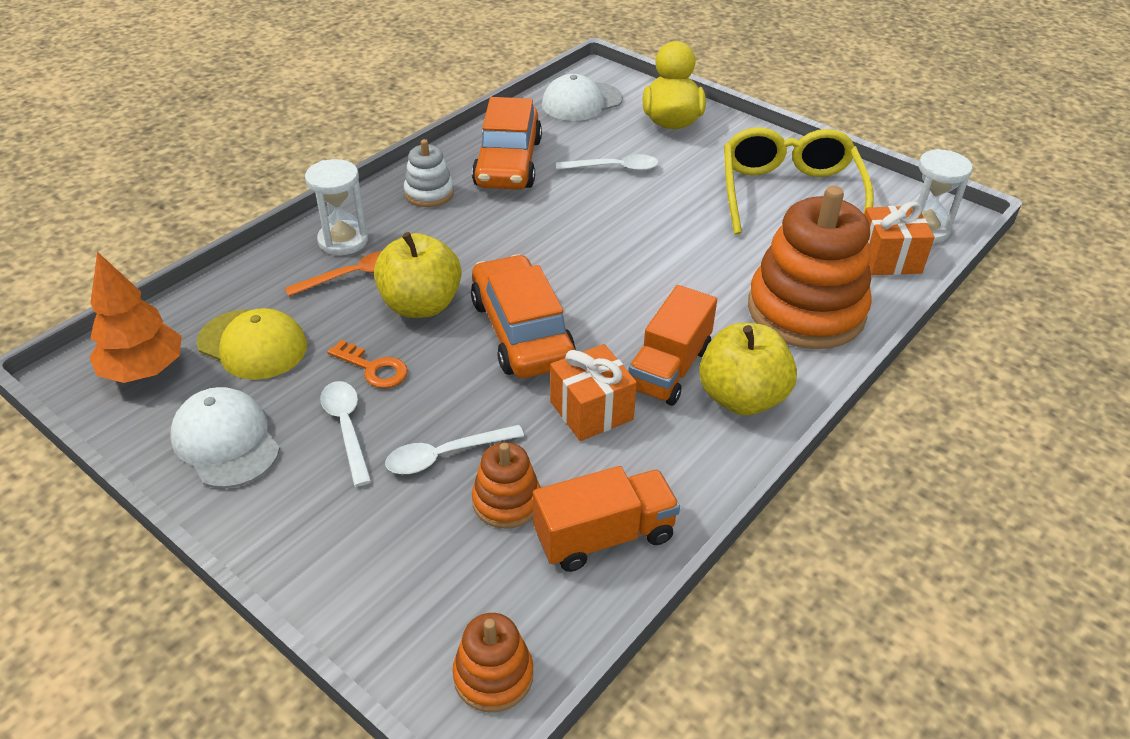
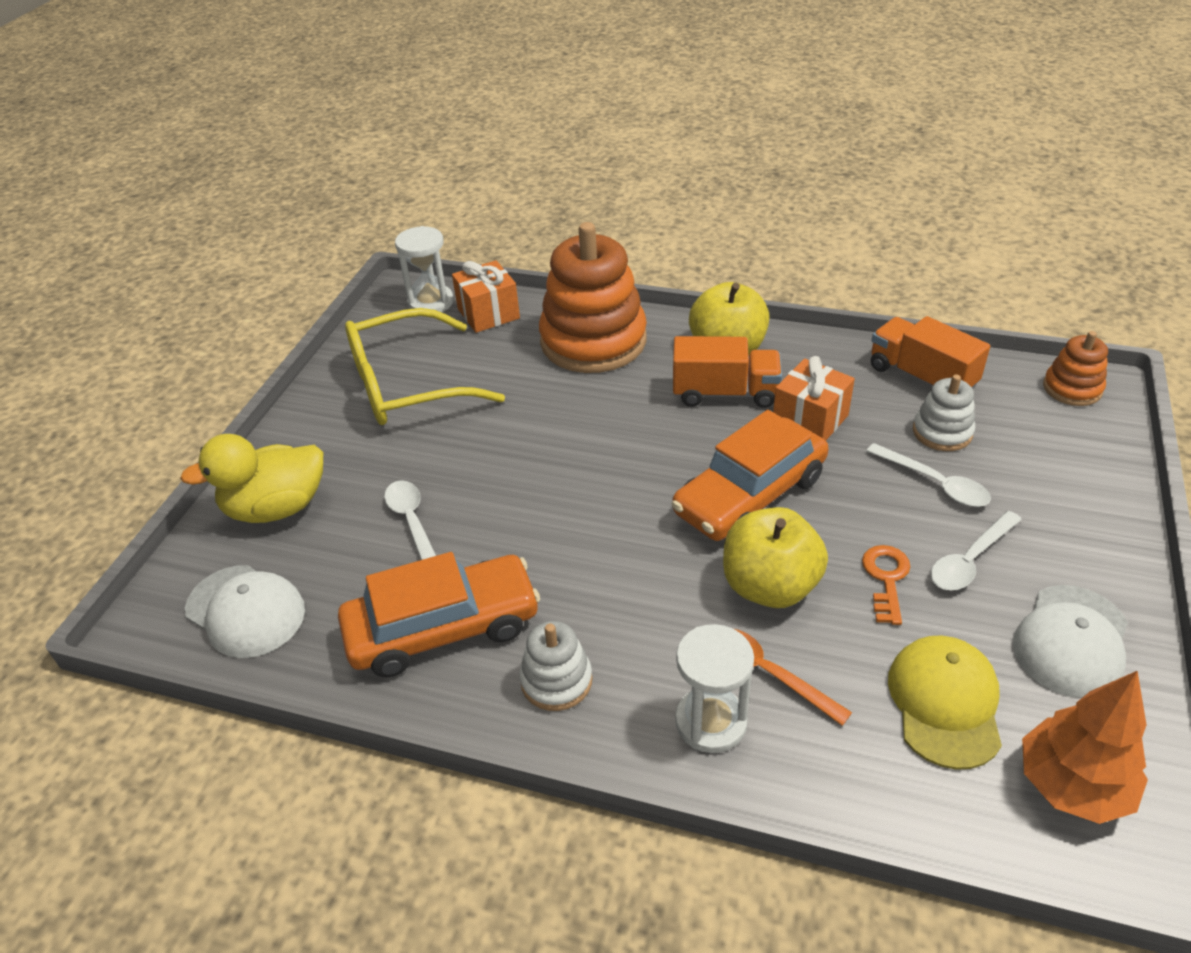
camera: 110 degrees left, 0 degrees up
(506, 501) = (942, 432): orange stacking toy -> white stacking toy

